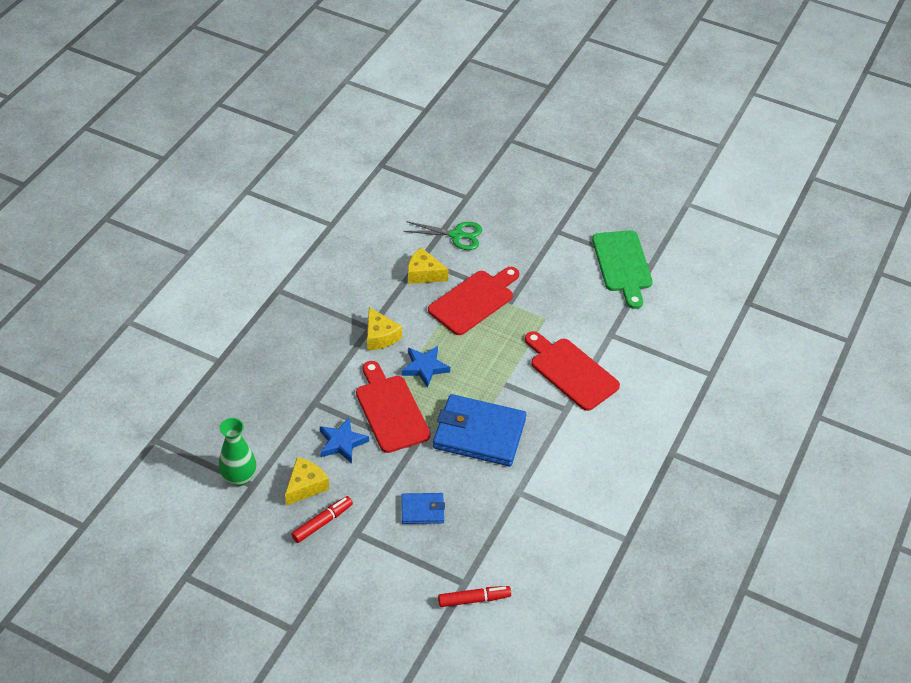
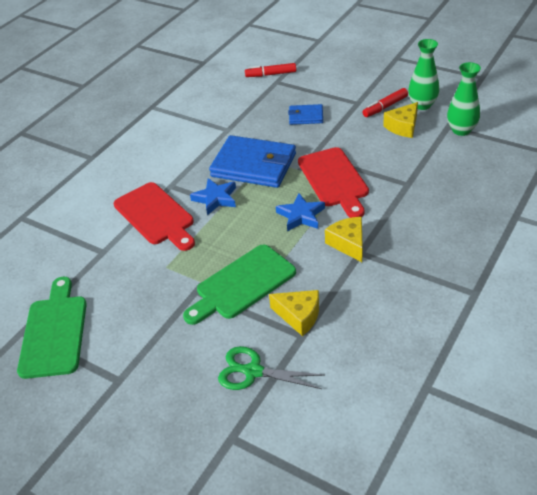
camera: 170 degrees left, 5 degrees down
(275, 524) = (422, 105): none -> green vase
(342, 443) = (376, 155): blue star -> blue star (215, 198)
(474, 301) = (242, 284): red cutting board -> green cutting board

